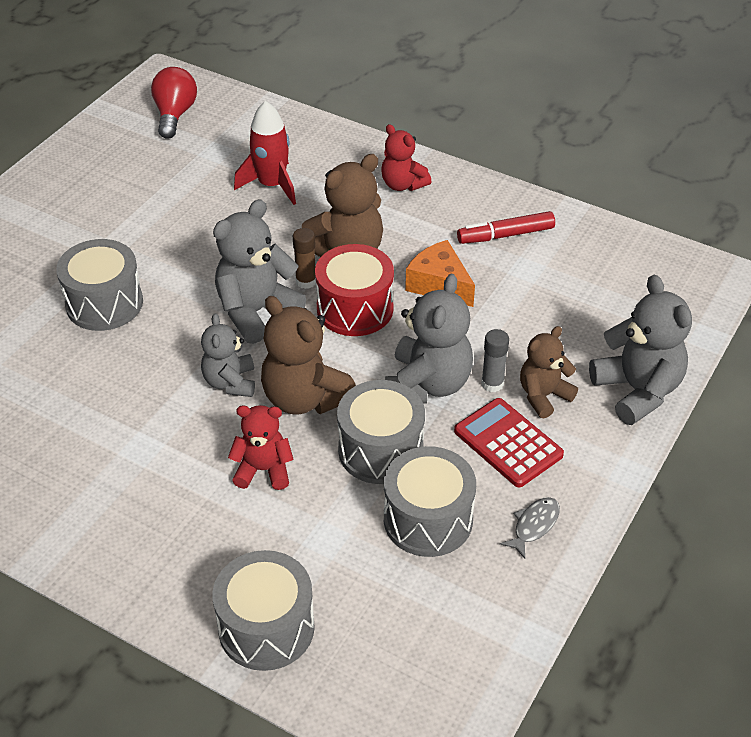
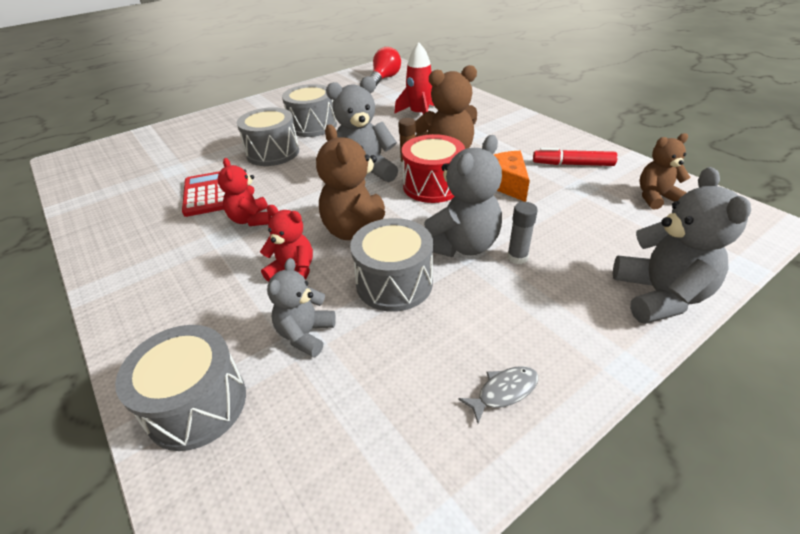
camera: 25 degrees right, 5 degrees down
(230, 382) = (314, 210): grey teddy bear -> grey teddy bear (305, 334)
(403, 184) = (507, 126): red teddy bear -> red teddy bear (251, 219)
(428, 519) = (401, 352): grey drum -> grey drum (312, 126)
(508, 443) = (510, 307): red calculator -> red calculator (208, 194)
(543, 396) = (561, 277): brown teddy bear -> brown teddy bear (655, 197)

